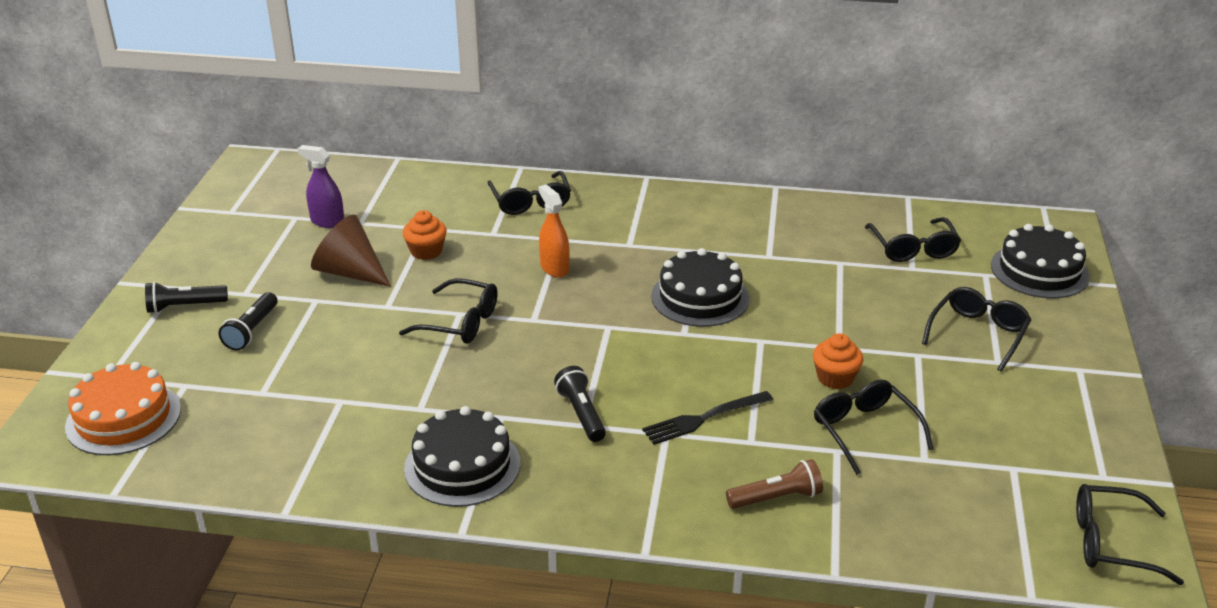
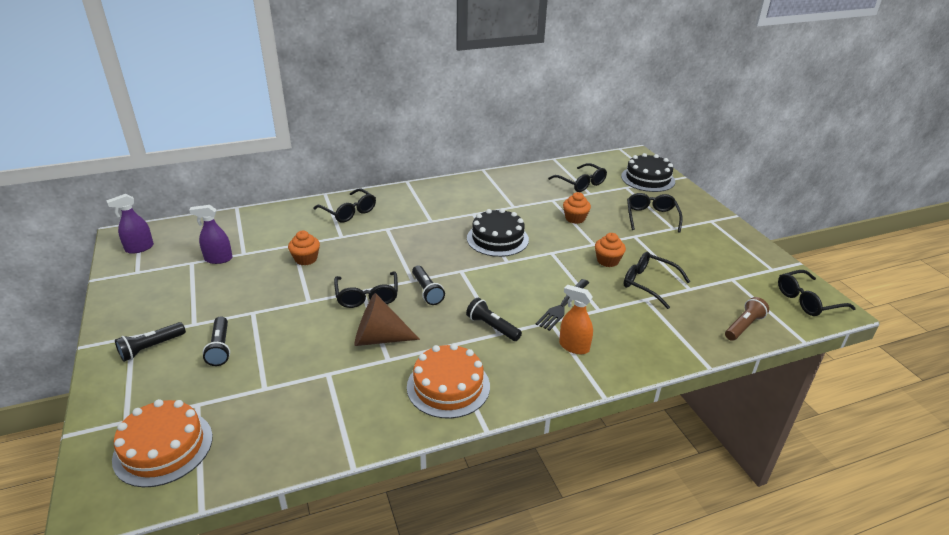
camera: 30 degrees left, 0 degrees up
(253, 183) = (139, 248): none -> purple spray bottle
(350, 272) = (263, 287): brown cone -> brown cone (379, 338)
(460, 322) = (367, 296): black glasses -> black glasses turned 90 degrees clockwise
(462, 465) = (448, 386): black cake -> orange cake
(539, 340) = (427, 291): none -> black flashlight
(554, 268) = (398, 246): orange spray bottle -> orange spray bottle (574, 346)
(776, 498) = (641, 337): brown flashlight -> brown flashlight (743, 326)
(847, 301) = (575, 218): none -> orange cupcake

